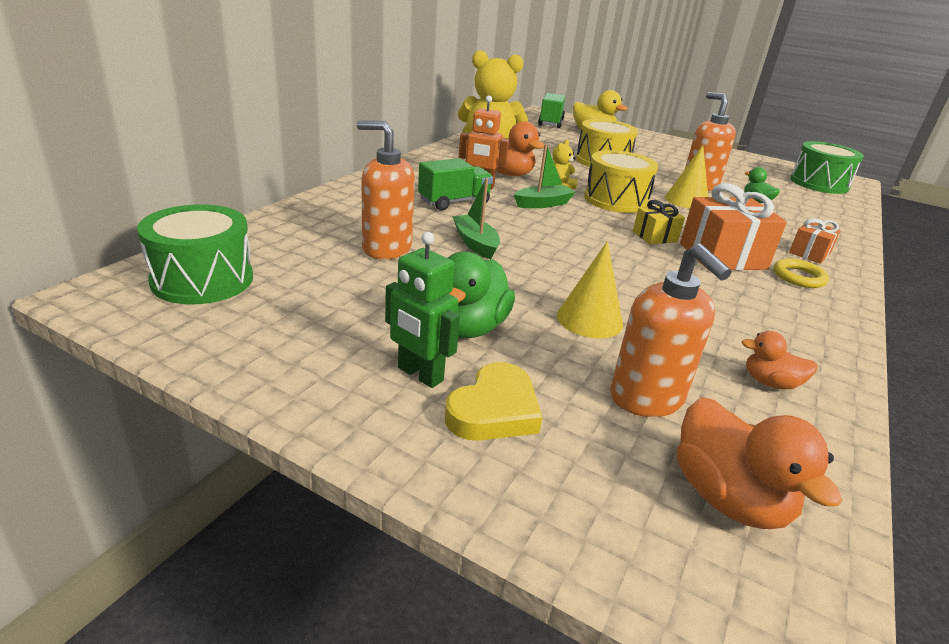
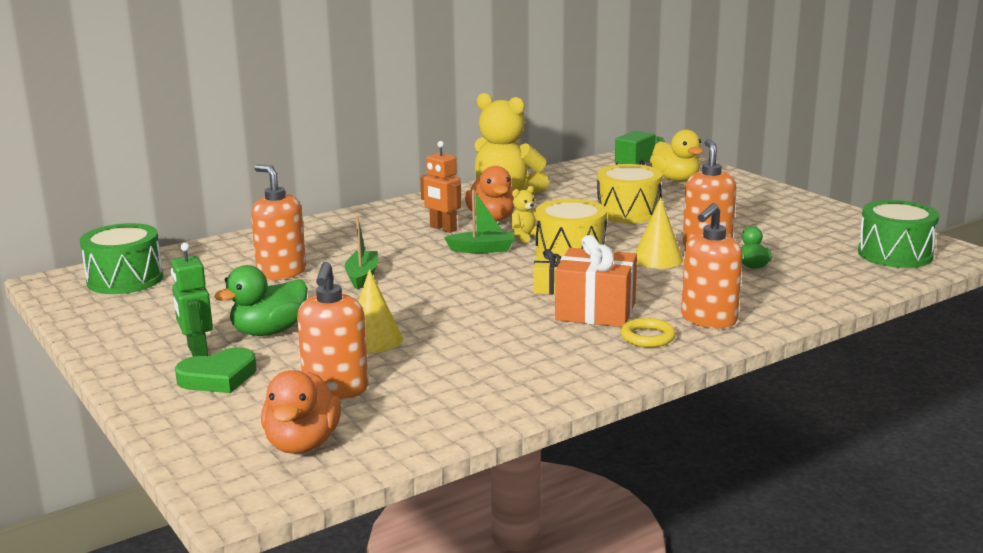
camera: 30 degrees right, 10 degrees down
(454, 202) = (394, 241): green truck -> none
(494, 410) = (218, 377): yellow heart -> green heart
(770, 383) = (455, 399): orange duck -> none
(809, 253) = (708, 320): orange gift -> orange soap dispenser

